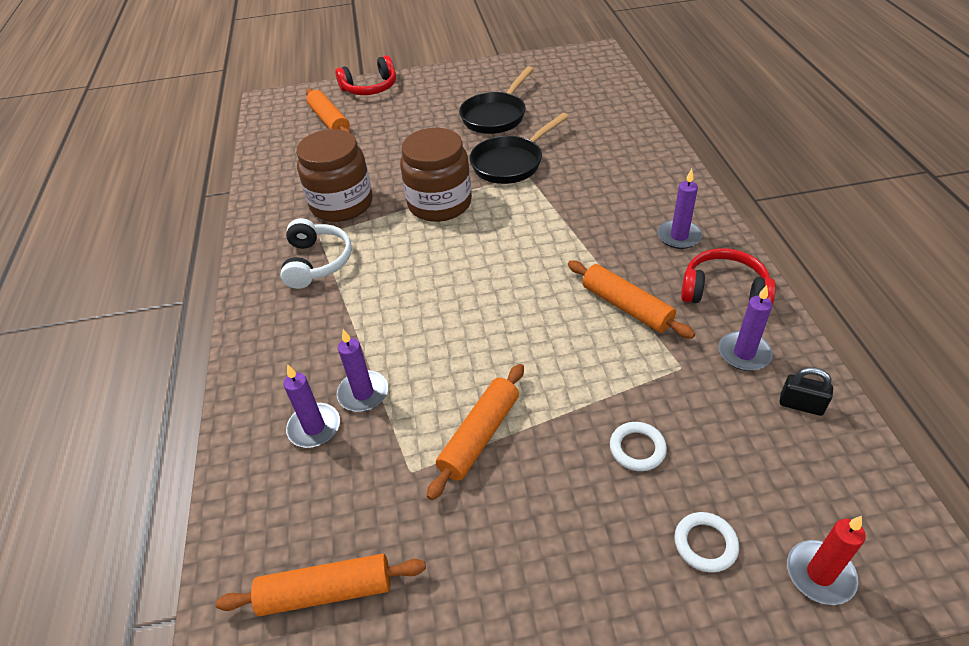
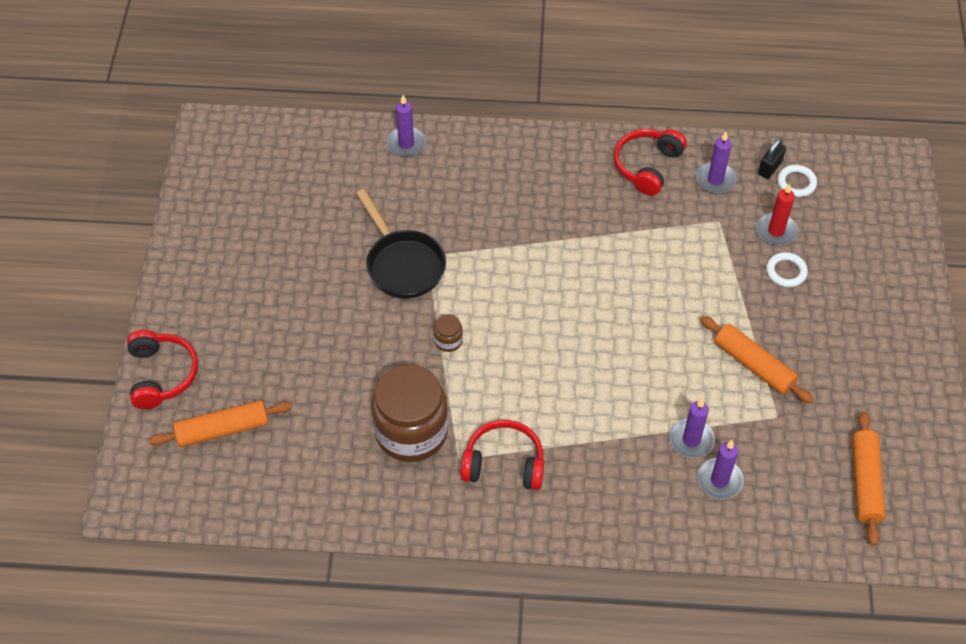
camera: 80 degrees left, 10 degrees up
(316, 262) = (504, 464): white headphones -> red headphones
(440, 204) = (448, 341): brown jar -> brown jar, size x0.40
(496, 116) = (302, 257): black pan -> none
(626, 307) = (645, 234): orange rolling pin -> none
(679, 236) = (570, 170): purple candle -> purple candle (406, 144)
(705, 544) = (864, 260): white ring -> white ring (796, 183)
(820, 574) = (892, 212): red candle -> red candle (776, 231)

